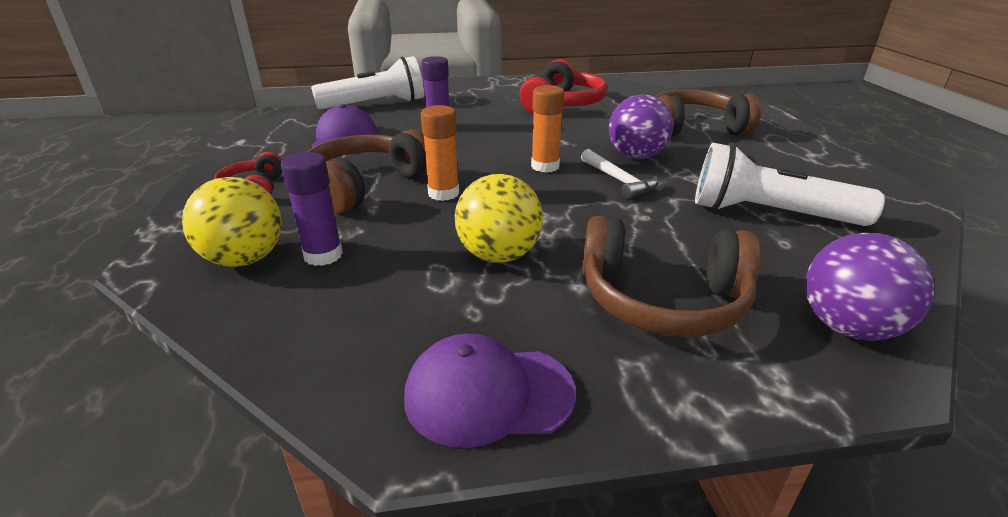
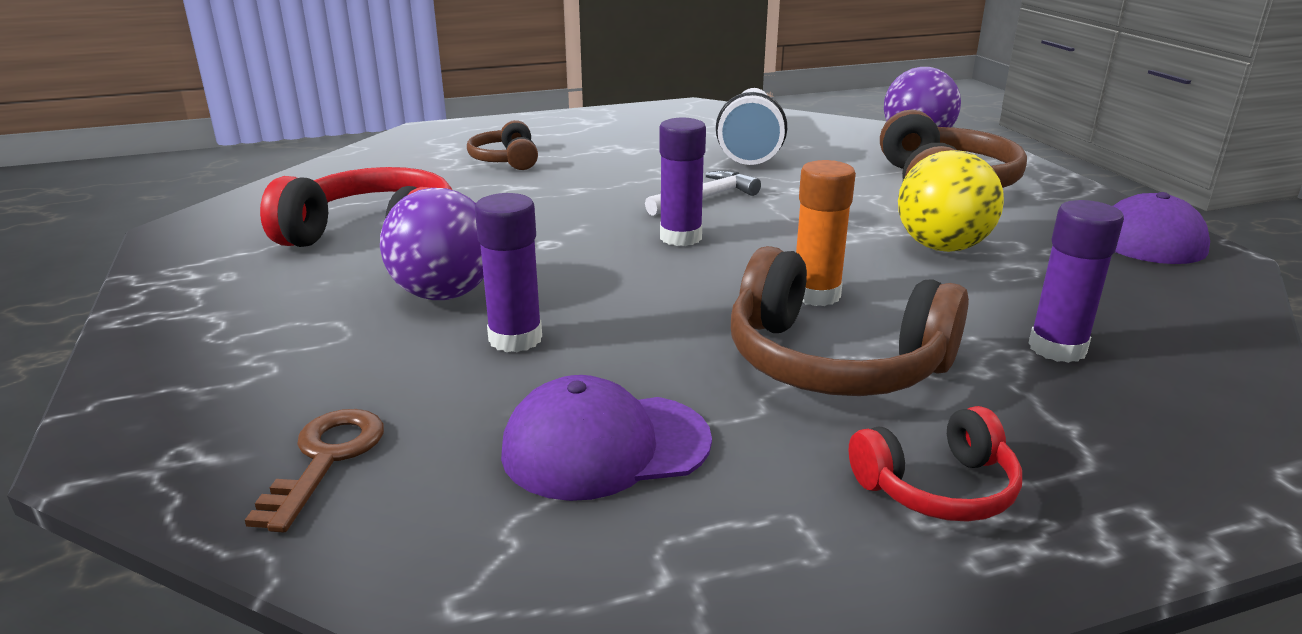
camera: 100 degrees left, 5 degrees down
(245, 259) = (1136, 407): yellow ball -> none
(376, 104) = (326, 459): white flashlight -> brown key
(545, 166) = (680, 237): orange glue stick -> purple glue stick
(636, 156) = (621, 190): purple ball -> purple ball (444, 294)
(695, 128) = (506, 160): brown headphones -> brown headphones, size x0.56

